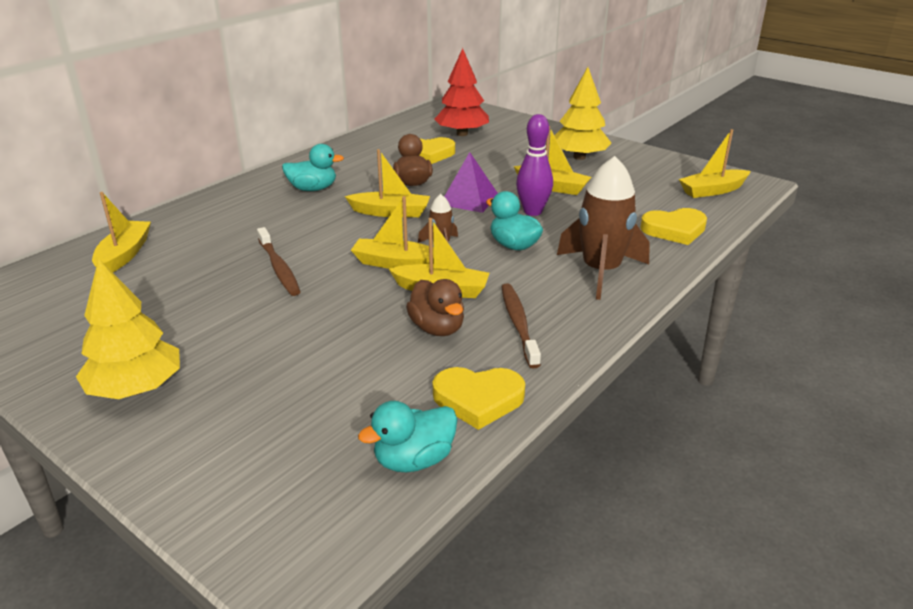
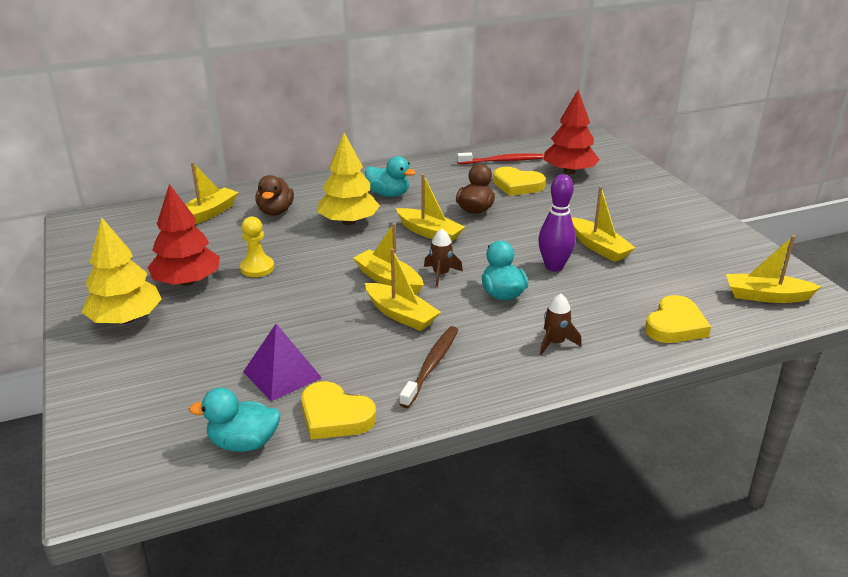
camera: 30 degrees right, 0 degrees up
(173, 327) = (187, 282): none -> red tree
(243, 291) = (257, 268): none -> yellow pawn
(279, 268) = (299, 256): brown toothbrush -> none
(392, 137) = (502, 161): none -> red toothbrush
(437, 328) = (364, 346): brown duck -> brown duck (275, 211)
(469, 199) = (508, 238): purple pyramid -> purple pyramid (282, 374)
(579, 157) = (660, 223): yellow tree -> yellow tree (348, 222)
(600, 271) = (555, 342): brown rocket -> brown rocket, size x0.48
(674, 230) = (675, 325): yellow heart -> yellow heart turned 75 degrees counterclockwise

